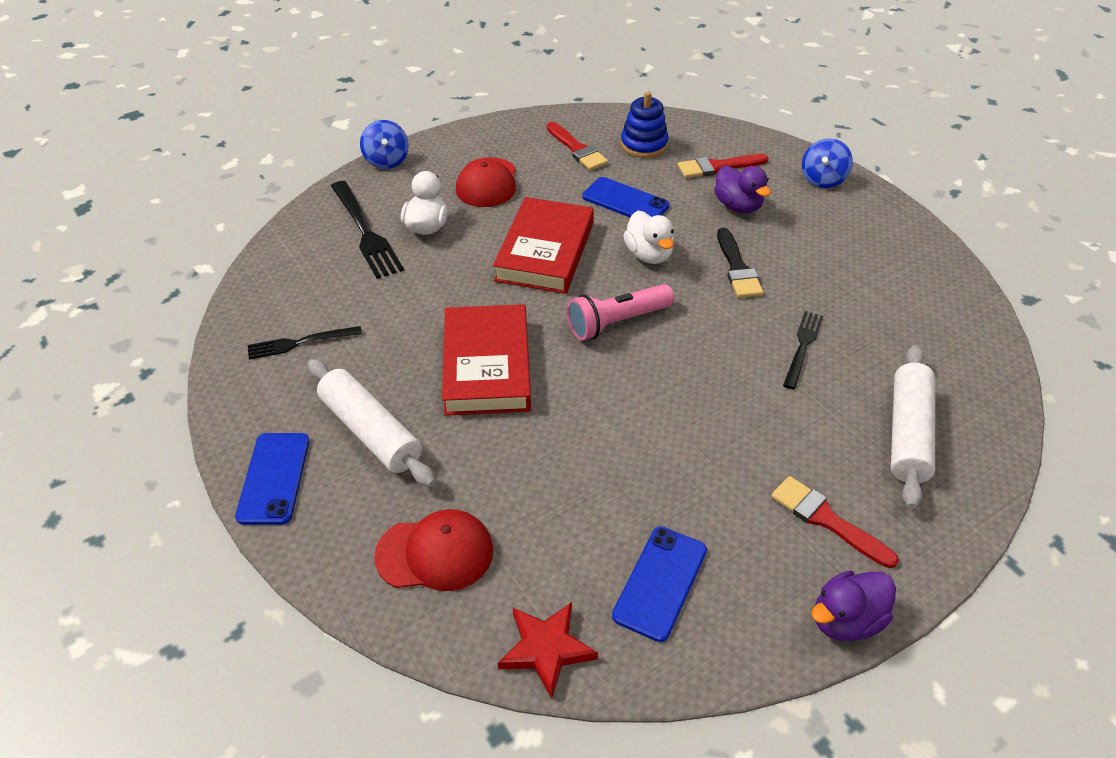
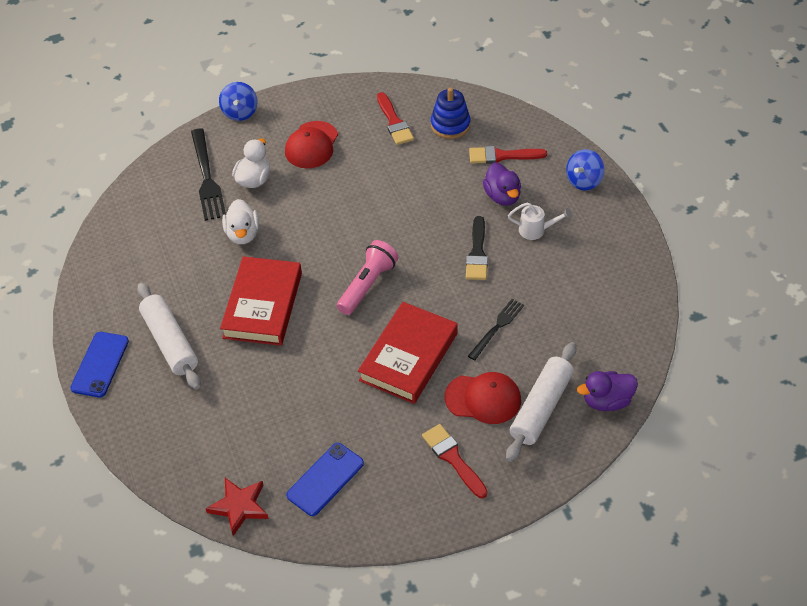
camera: 15 degrees right, 5 degrees up
(300, 343) = (138, 265): black fork -> none
(435, 553) = (189, 434): red cap -> red cap (483, 399)
(545, 252) = (336, 216): red book -> red book (408, 357)
(617, 322) = (368, 285): pink flashlight -> pink flashlight turned 135 degrees clockwise
(625, 201) = (414, 178): blue phone -> none
(648, 255) = (413, 231): white duck -> white duck (243, 234)
(795, 235) = (536, 230): none -> white watering can
(846, 620) = (434, 525): purple duck -> purple duck (607, 401)

